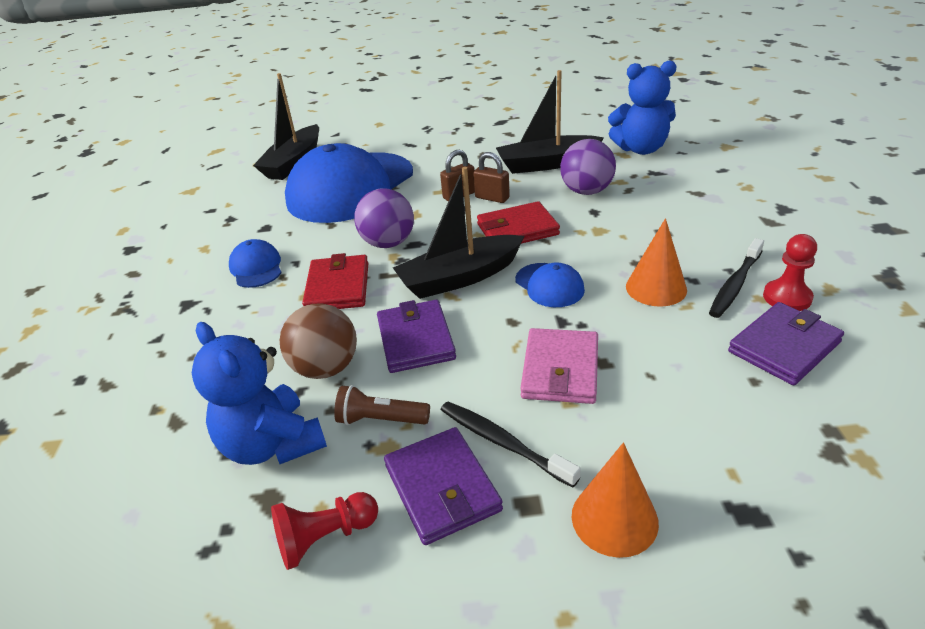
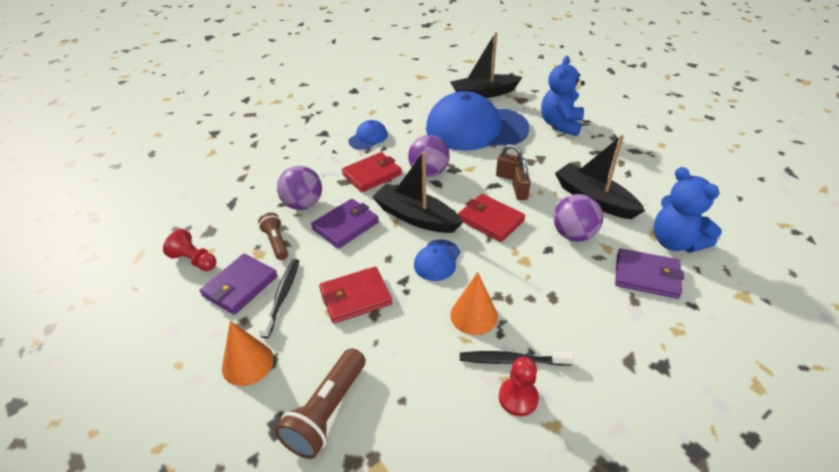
camera: 55 degrees right, 5 degrees up
(272, 444) = (242, 214): blue teddy bear -> blue teddy bear (560, 125)
(326, 368) = (303, 204): brown ball -> purple ball
(560, 369) = (355, 297): pink wallet -> red wallet
(746, 454) = (326, 412): none -> brown flashlight
(784, 347) = (451, 409): purple wallet -> purple wallet (646, 276)

